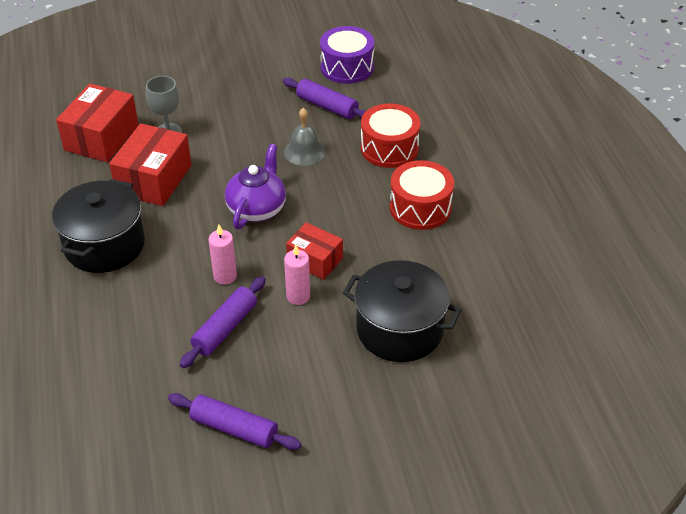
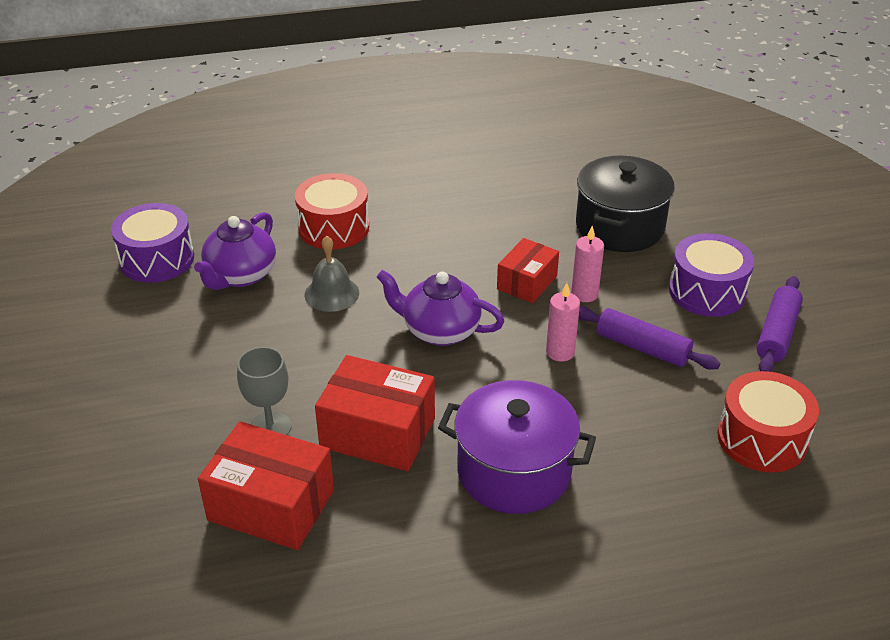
camera: 90 degrees left, 5 degrees down
(104, 245) = (514, 471): black pot -> purple pot
(298, 384) = (707, 291): none -> purple drum
(327, 106) = (240, 275): purple rolling pin -> purple teapot
(420, 208) = (439, 209): red drum -> red drum (762, 438)

